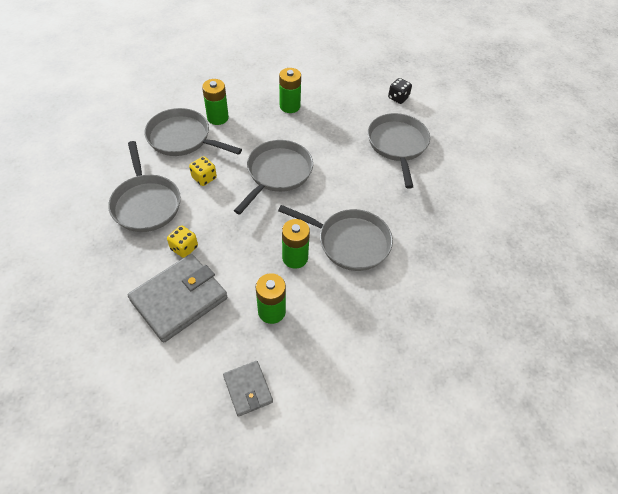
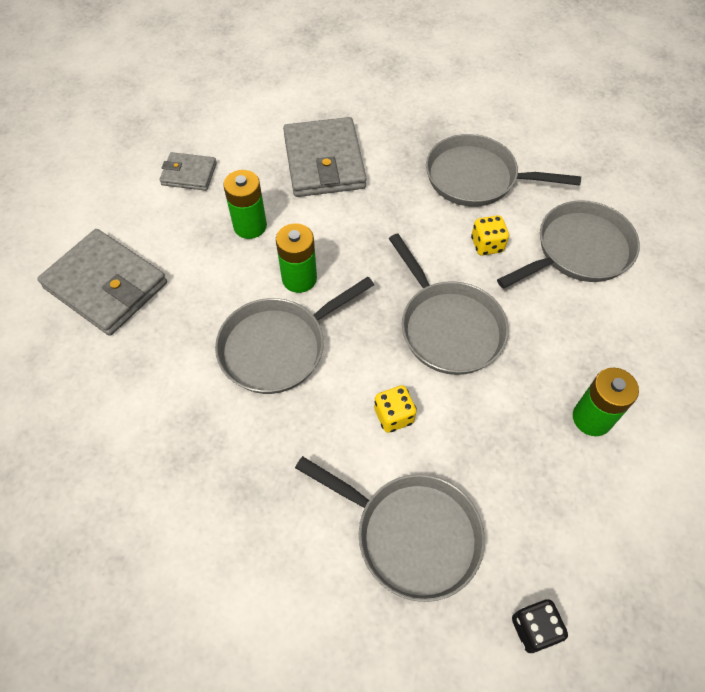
camera: 125 degrees right, 5 degrees up
(184, 248) = (387, 187): yellow dice -> yellow dice (394, 416)
(217, 118) = (606, 307): green battery -> none
(384, 370) = (106, 285): none -> grey wallet

